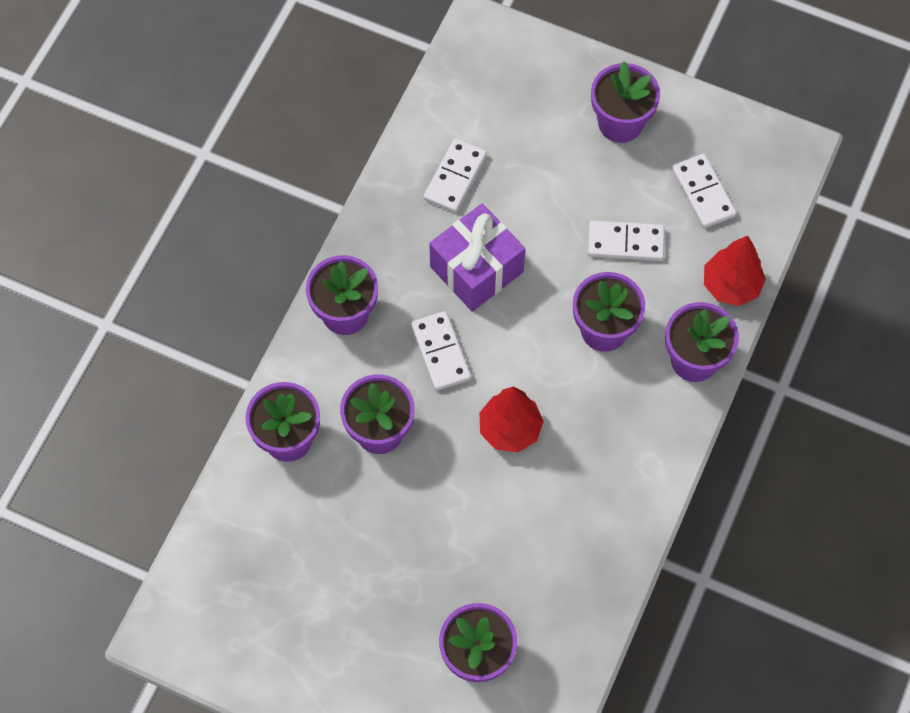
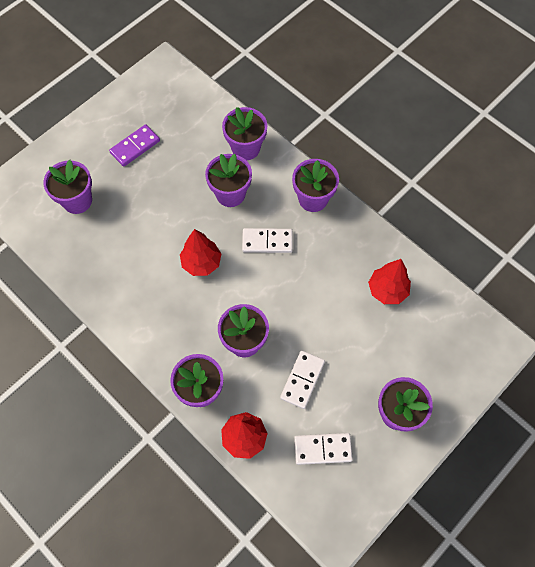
camera: 110 degrees right, 0 degrees up
(345, 610) = (135, 147): none -> purple domino
(455, 177) = (387, 290): white domino -> red tree
(476, 269) = (316, 280): purple gift -> none

